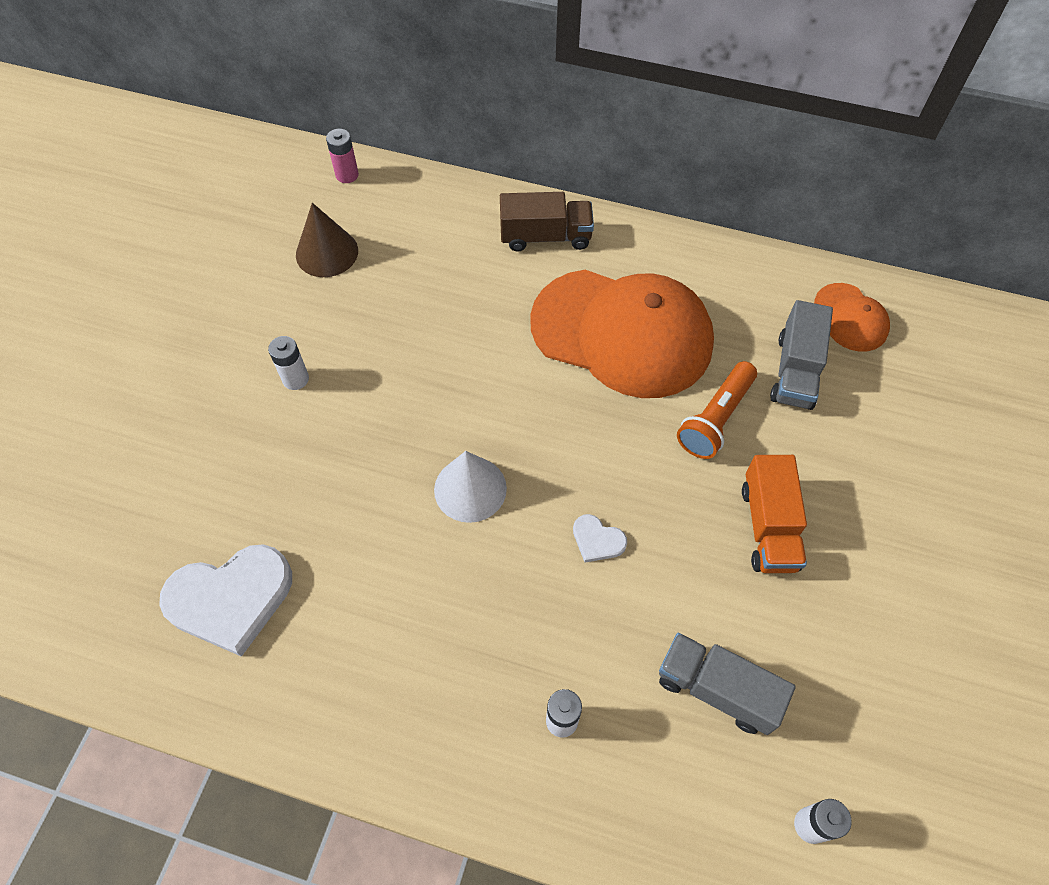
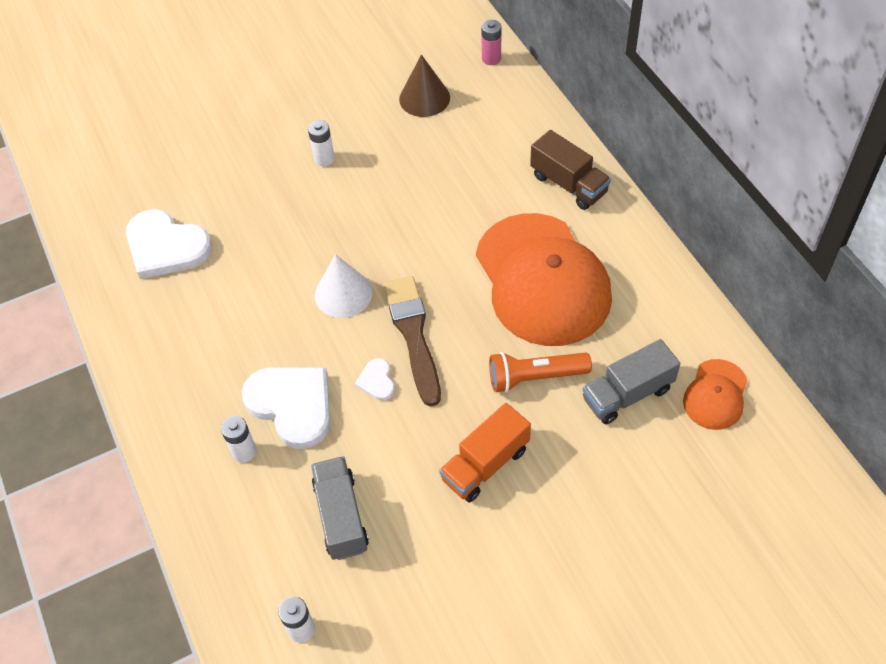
camera: 50 degrees right, 5 degrees down
(551, 633) = (292, 405): none -> white heart
(577, 471) = (413, 335): none -> brown brush

